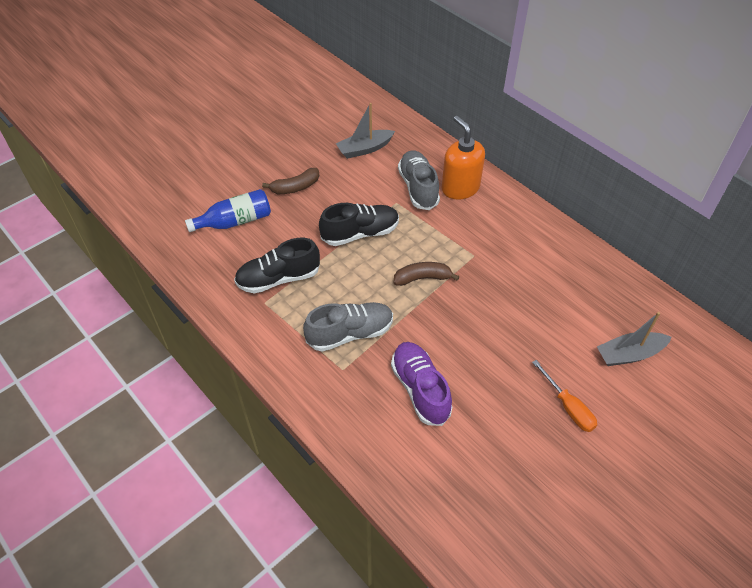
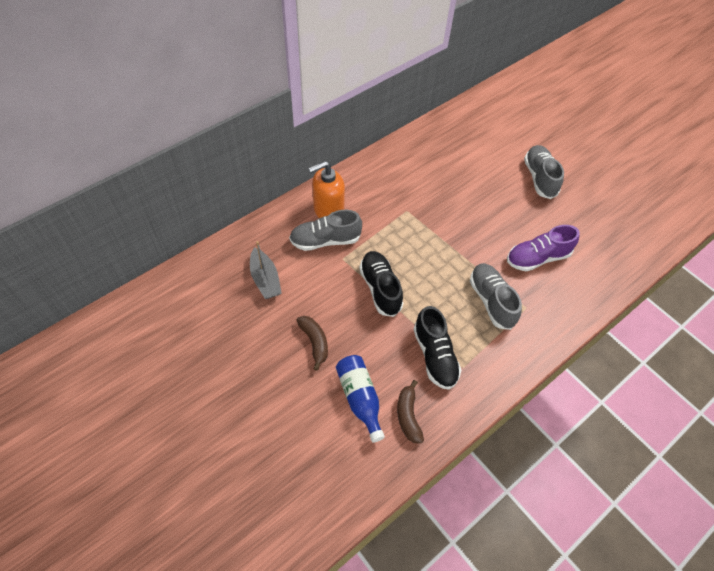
camera: 90 degrees left, 5 degrees up
(422, 278) = (431, 247): brown banana -> brown banana (408, 416)
(568, 407) = (539, 178): orange screwdriver -> grey shoe
(629, 354) = (494, 140): grey boat -> none

